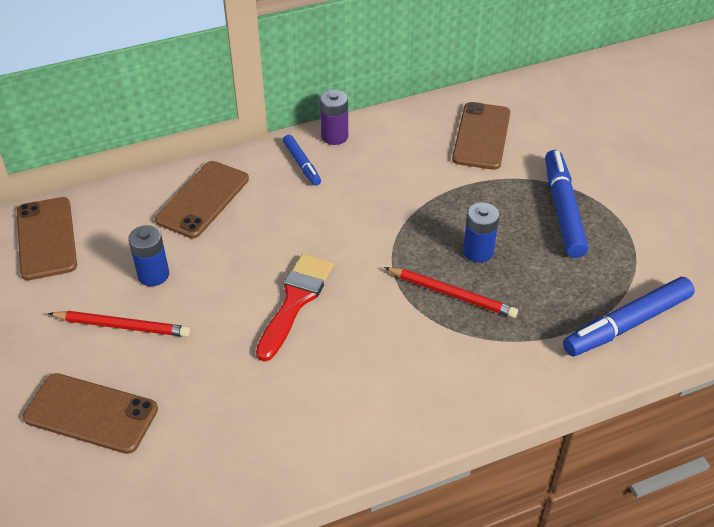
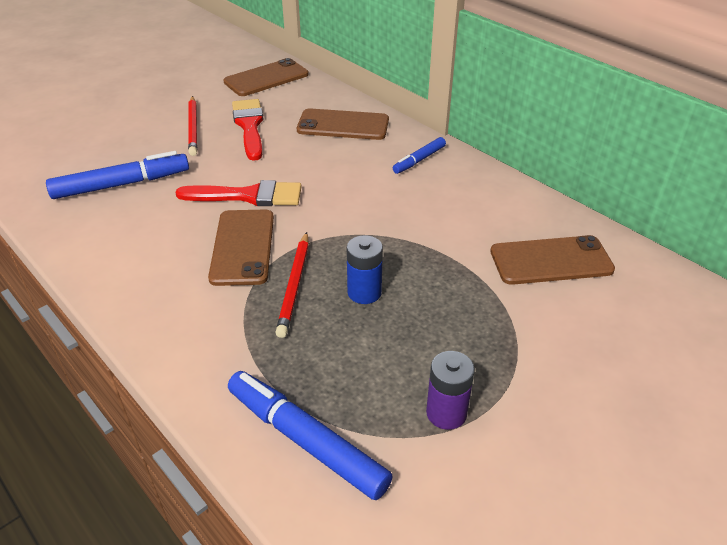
camera: 70 degrees right, 5 degrees down
(91, 413) = (109, 138): brown phone -> brown phone (242, 247)
(153, 275) = (249, 126): blue battery -> red brush
(334, 136) = (471, 168): purple battery -> purple battery (446, 413)
(563, 209) = (472, 349): blue marker -> blue marker (122, 184)

